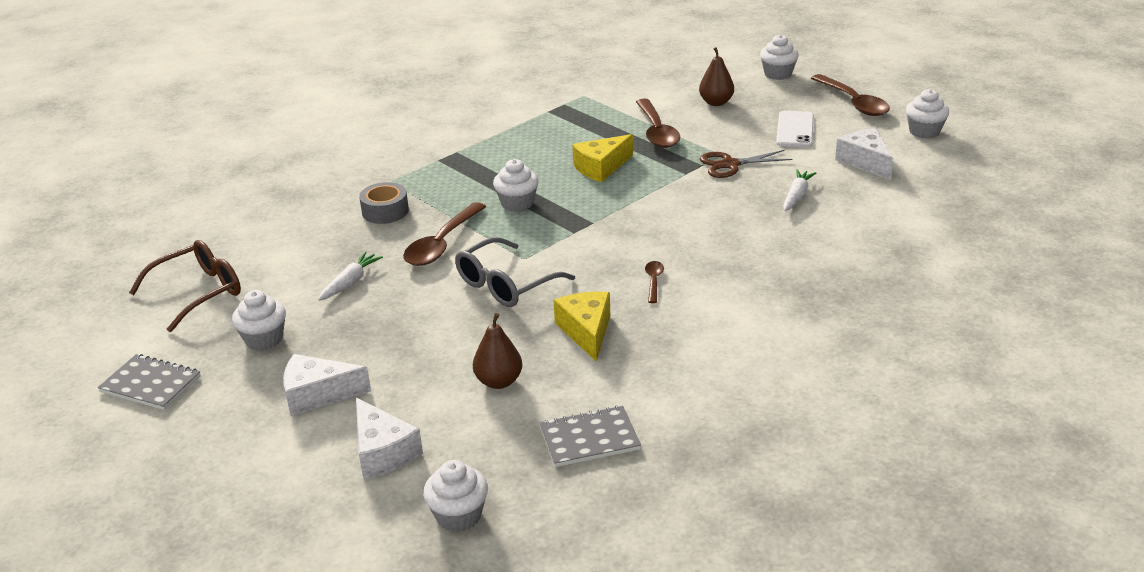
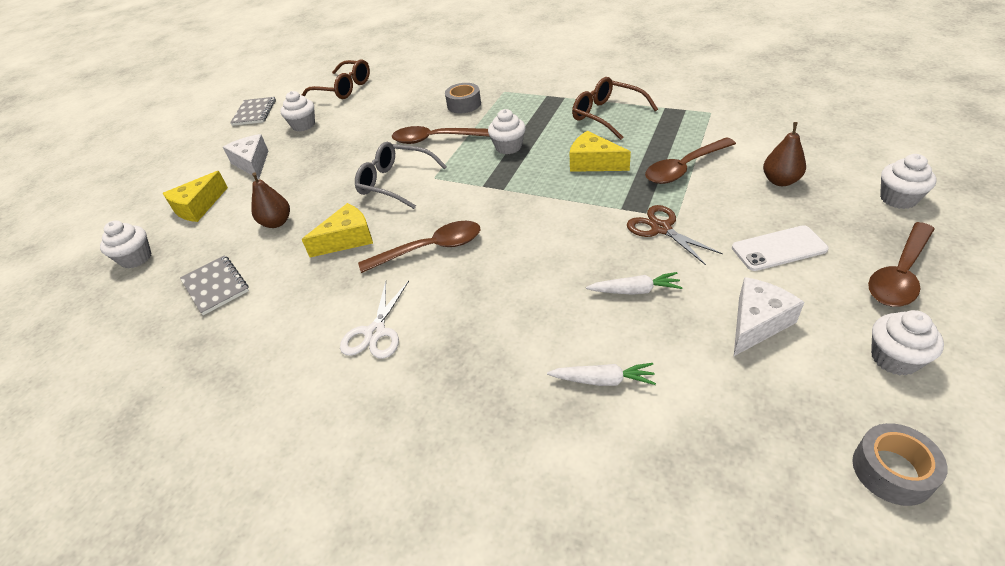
camera: 70 degrees right, 10 degrees up
(350, 282) = (373, 127): white carrot -> white carrot (603, 380)
(383, 452) = (198, 207): white cheese -> yellow cheese
(524, 140) = (607, 115): none -> brown glasses
(653, 281) = (431, 249): brown spoon -> brown spoon, size x2.08
(755, 332) = (375, 333): none -> white scissors
(1004, 163) = (892, 471): none -> grey tape

